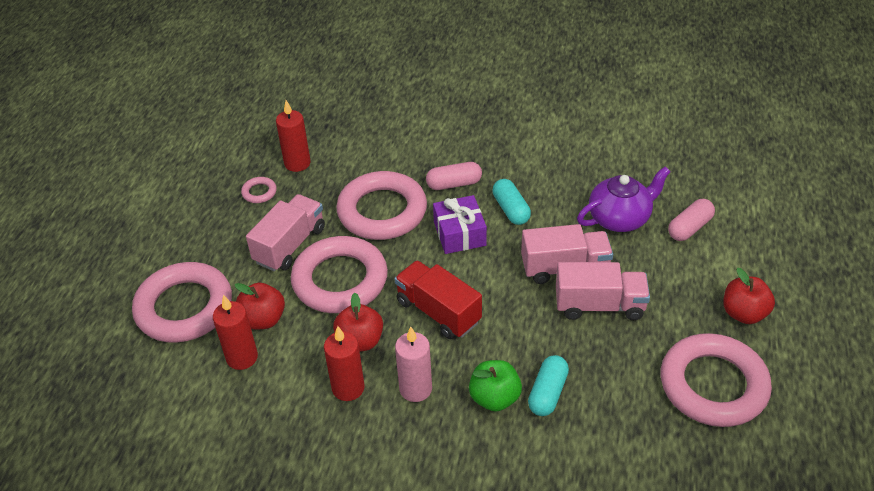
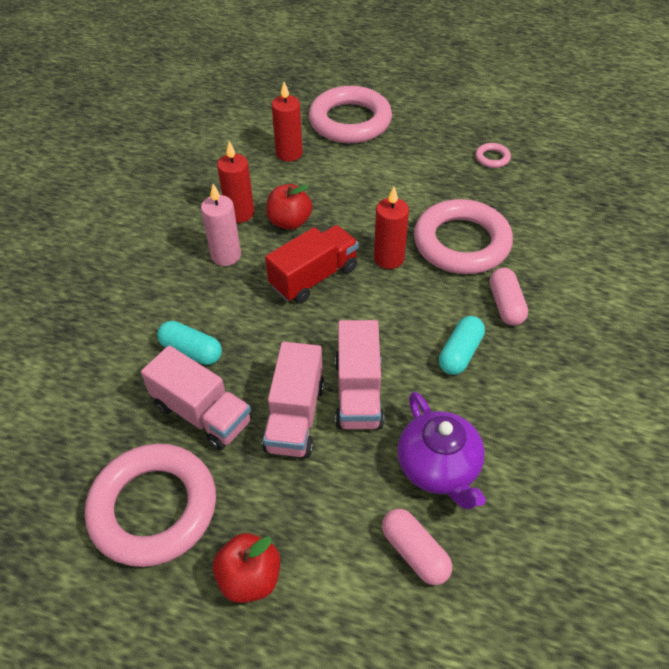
camera: 95 degrees right, 5 degrees up
(263, 319) = (328, 164): red apple -> none
(290, 245) = (417, 178): pink truck -> pink truck (202, 413)
(297, 163) = (537, 182): red candle -> red candle (389, 258)
(340, 280) = (367, 210): pink ring -> none
(459, 234) = (423, 303): purple gift -> none
(494, 398) = (198, 309): green apple -> none
(511, 209) = (460, 353): turquoise capsule -> turquoise capsule turned 45 degrees counterclockwise

